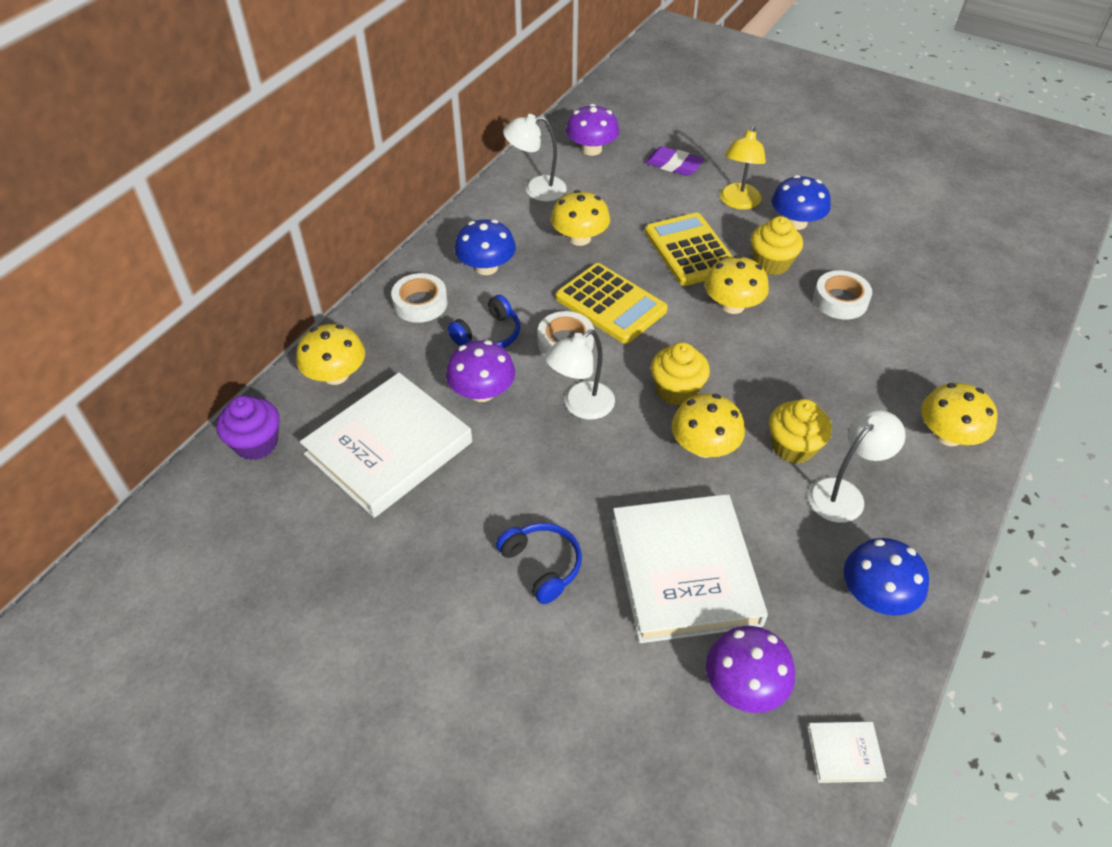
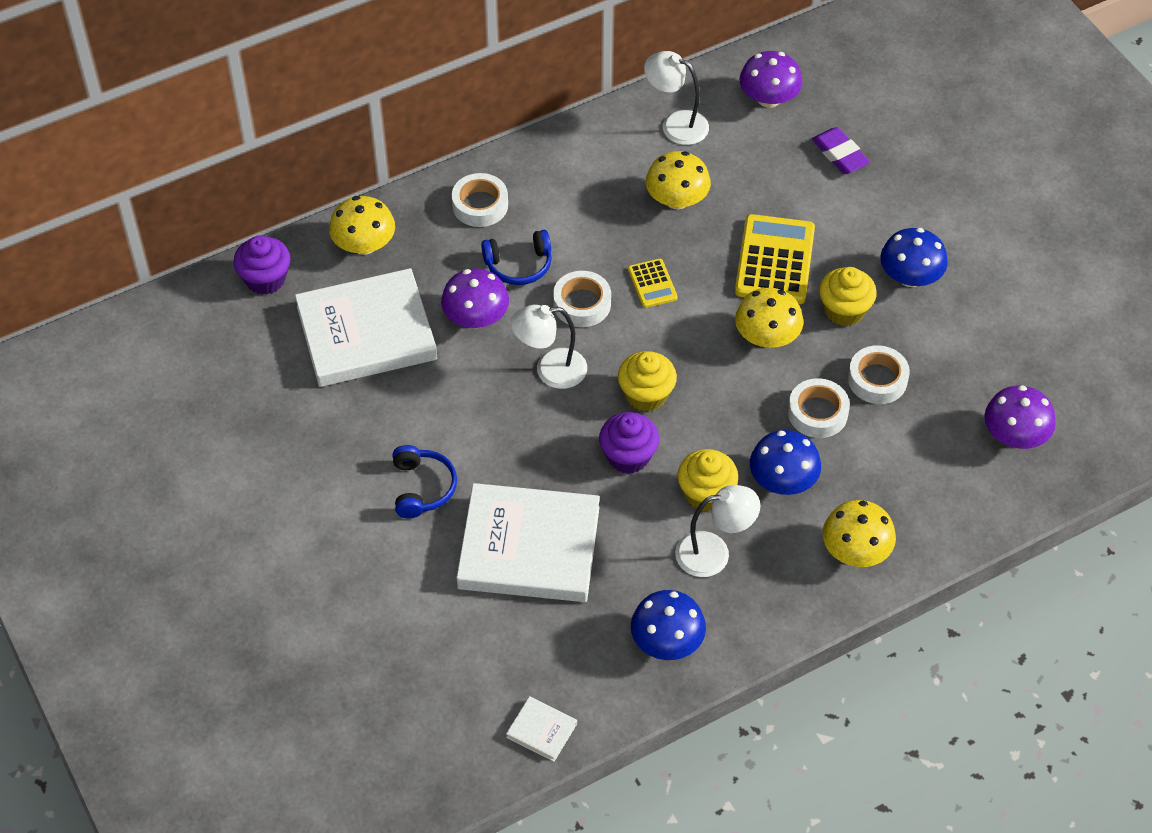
camera: 30 degrees right, 5 degrees up
(486, 267) = (565, 193): blue mushroom -> blue mushroom (783, 480)
(610, 304) = (652, 284): yellow calculator -> yellow calculator, size x0.52
(685, 571) = (529, 547): white book -> white book turned 75 degrees clockwise
(704, 446) = (628, 456): yellow mushroom -> purple cupcake
(738, 202) = (870, 228): yellow lamp -> none
(744, 685) = (507, 650): purple mushroom -> purple mushroom (1014, 435)
(820, 343) = (817, 413): none -> white tape

